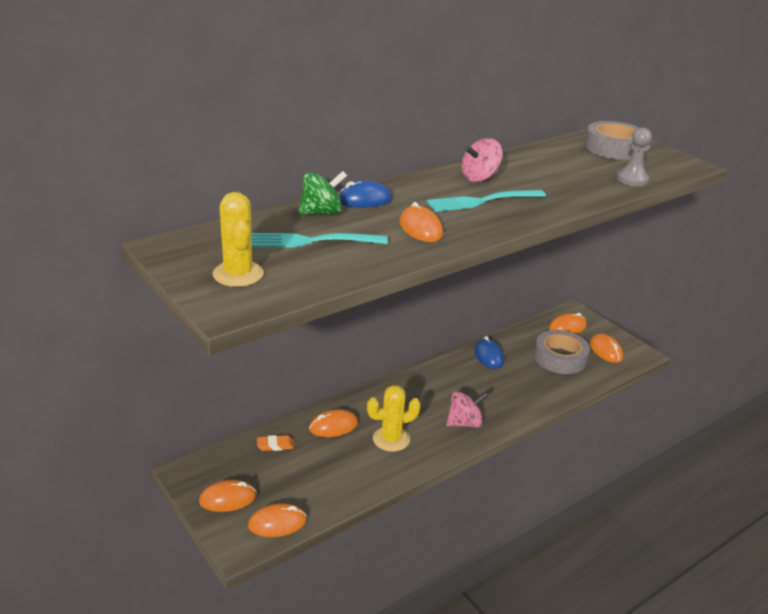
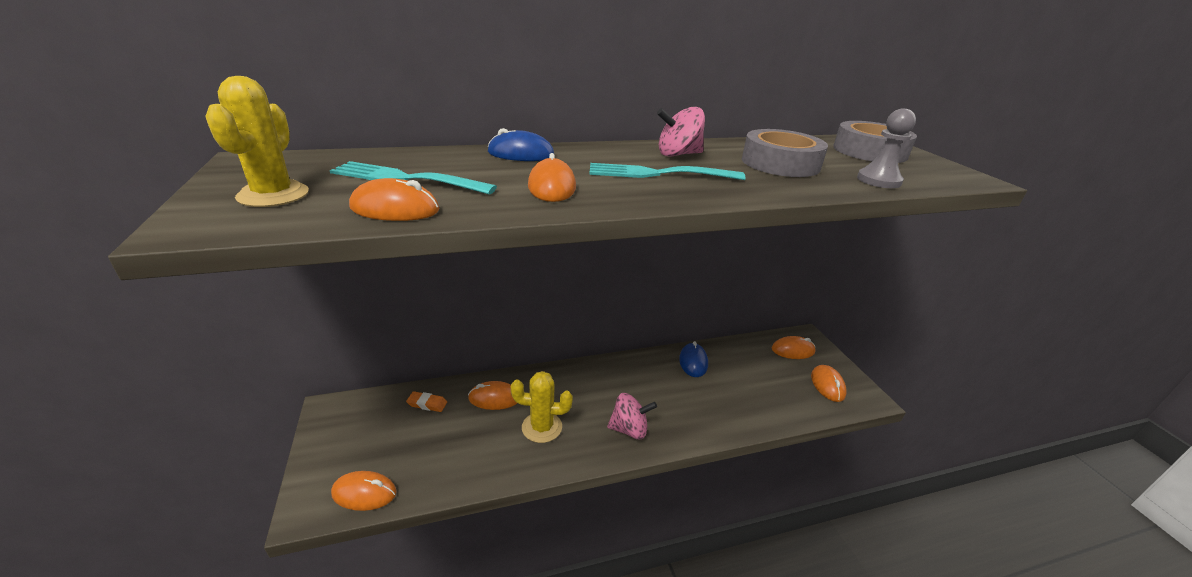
camera: 20 degrees right, 0 degrees up
(228, 499) = (341, 449): orange mouse -> orange mouse (395, 209)
(321, 213) = (458, 158): green spinning top -> none
(560, 358) = (771, 381): grey tape -> grey tape (780, 163)

